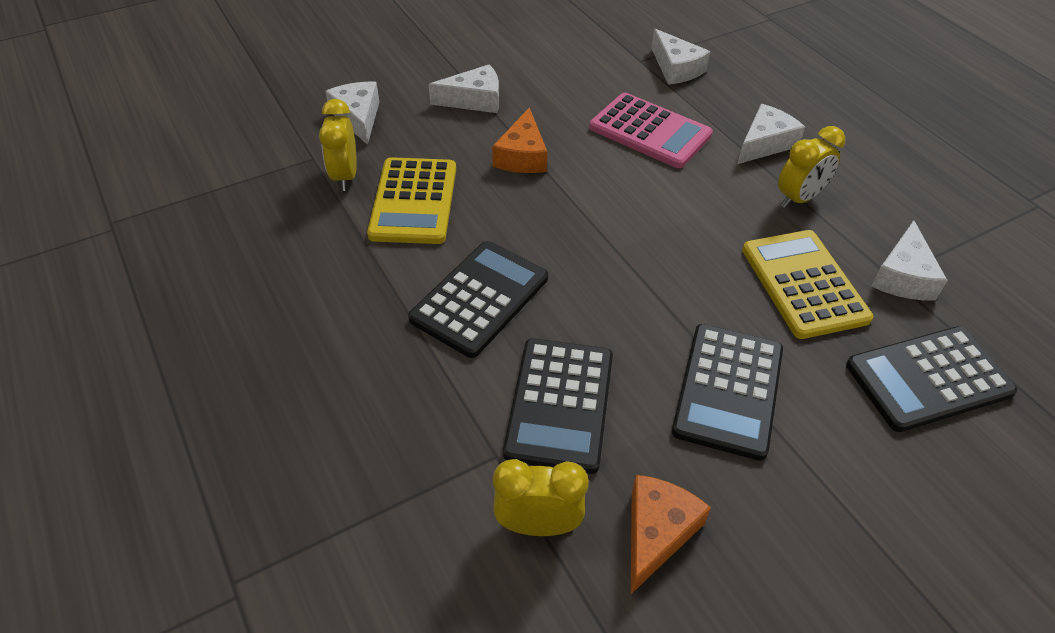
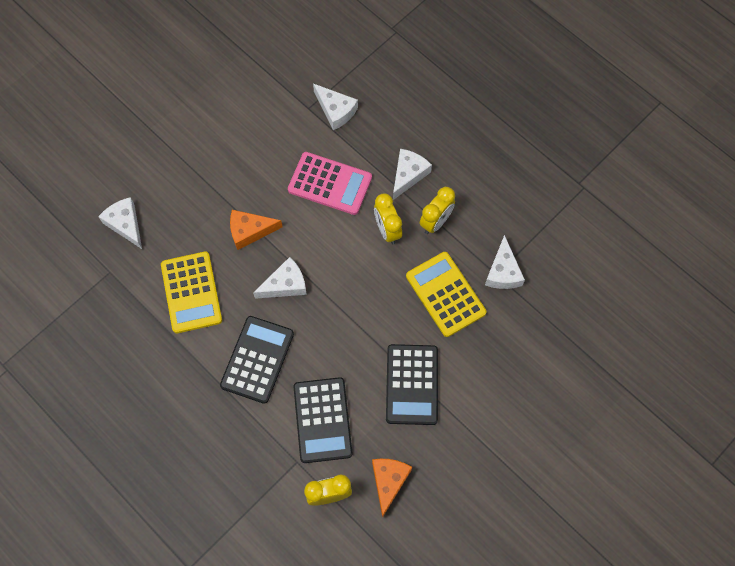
camera: 15 degrees left, 20 degrees up
(345, 176) = (138, 282): yellow clock -> yellow clock (387, 230)
(474, 100) = (201, 184): white cheese -> white cheese (285, 284)
(522, 156) = (250, 231): orange cheese -> orange cheese turned 90 degrees clockwise
(928, 379) = (519, 346): black calculator -> none

